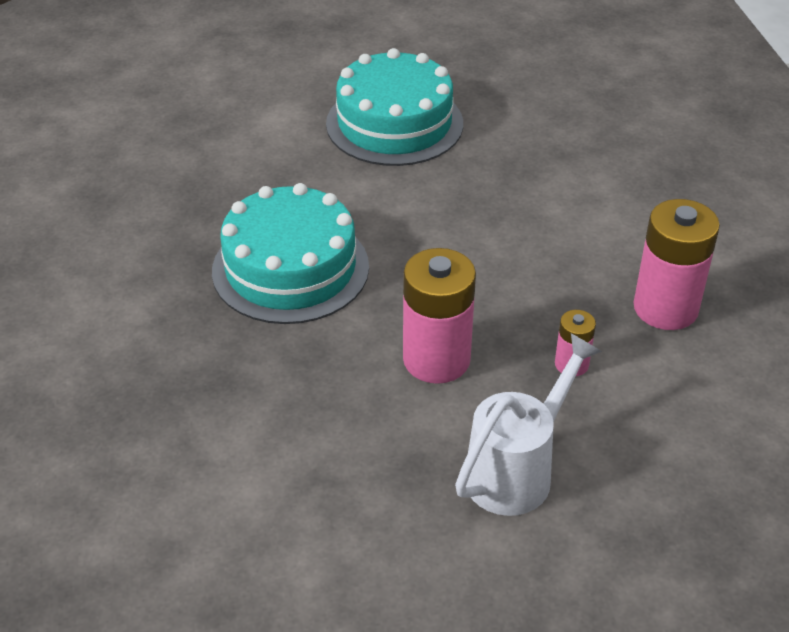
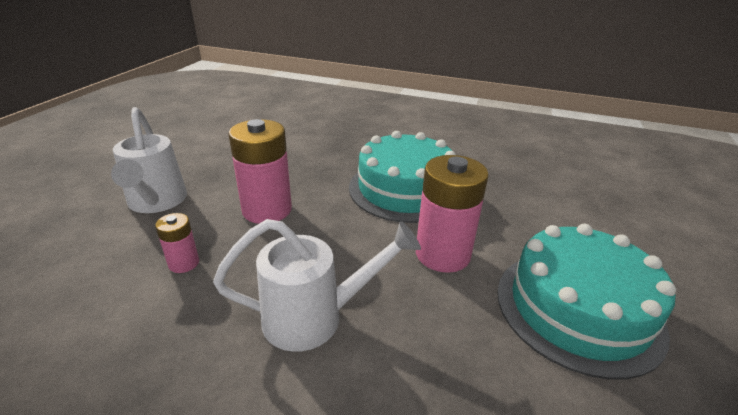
camera: 120 degrees right, 10 degrees down
(540, 247) = (314, 317): none -> white watering can
(665, 308) = (148, 361): pink battery -> pink battery (442, 254)

